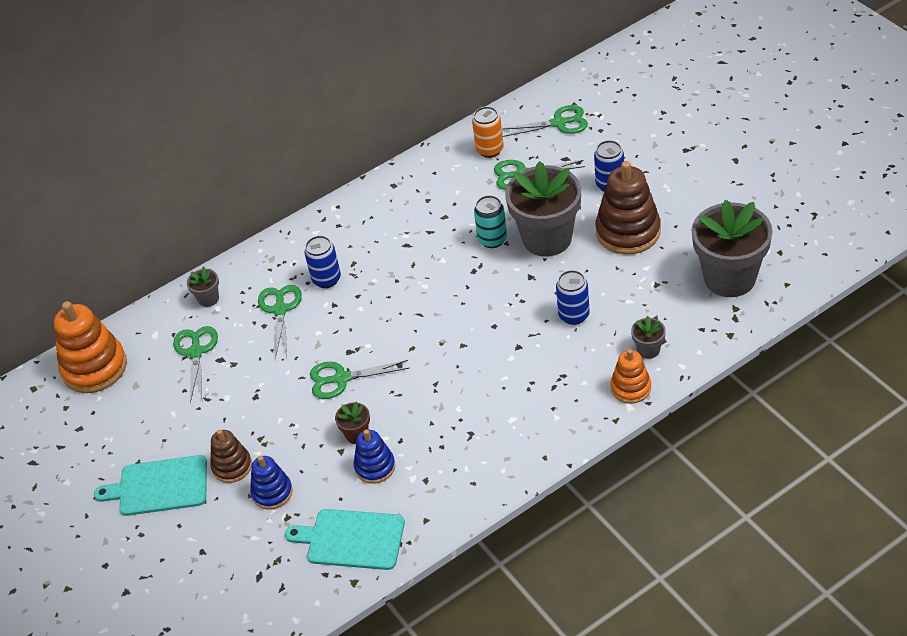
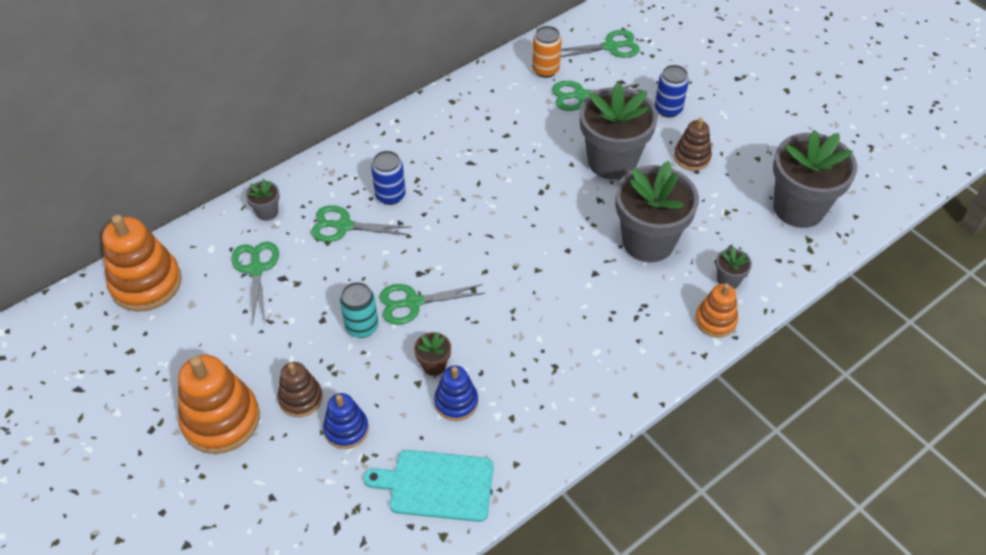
camera: 10 degrees left, 5 degrees up
(159, 486) = (221, 420): turquoise cutting board -> orange stacking toy
(280, 309) = (344, 226): green scissors -> green scissors turned 75 degrees counterclockwise
(492, 239) = (557, 160): turquoise can -> turquoise can (362, 327)
(574, 315) = (648, 241): blue can -> grey flower pot
(628, 232) = (691, 157): brown stacking toy -> brown stacking toy, size x0.57

